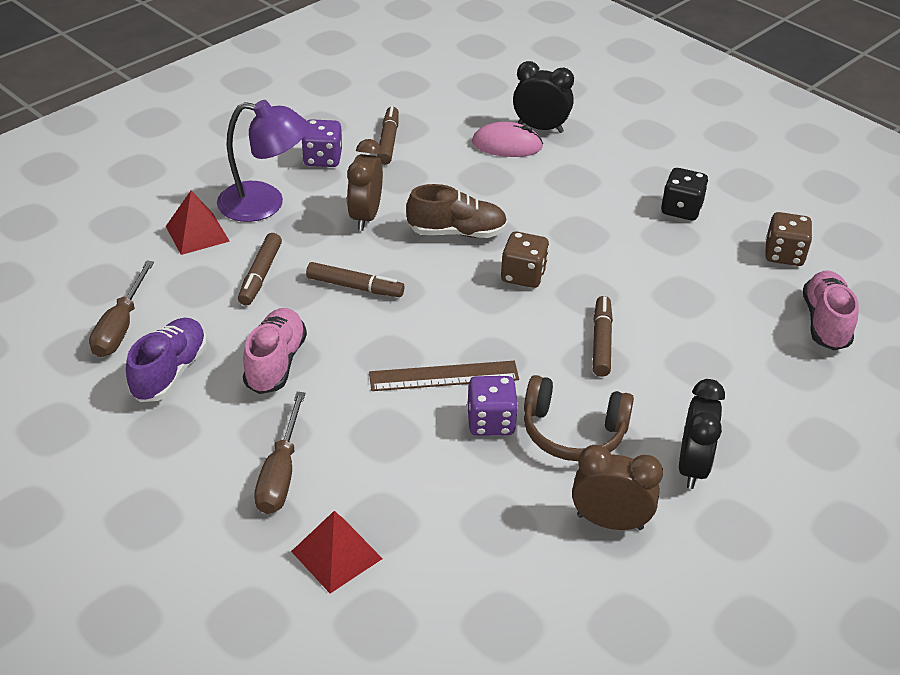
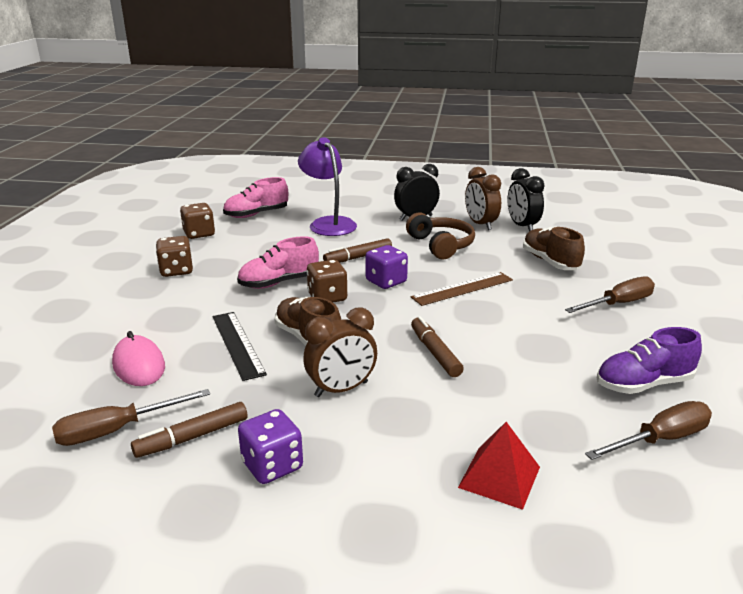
camera: 125 degrees left, 15 degrees down
(260, 275) = (491, 403): brown marker -> none
(264, 204) = (397, 460): purple lamp -> purple lamp (328, 223)
(275, 363) = (556, 347): pink shoe -> pink shoe (279, 283)
(336, 555) = (623, 270): red pyramid -> none
(427, 500) = (550, 262): none -> brown shoe
(431, 118) = (117, 430): none -> brown screwdriver
(444, 376) = (462, 288): brown ruler -> brown ruler turned 75 degrees counterclockwise
(489, 195) = (237, 344): none -> black ruler
(490, 422) = (472, 265): purple dice -> purple dice (386, 282)
(540, 128) = (89, 359): black clock -> black clock (522, 226)
(681, 209) = (176, 271): black dice -> brown dice

